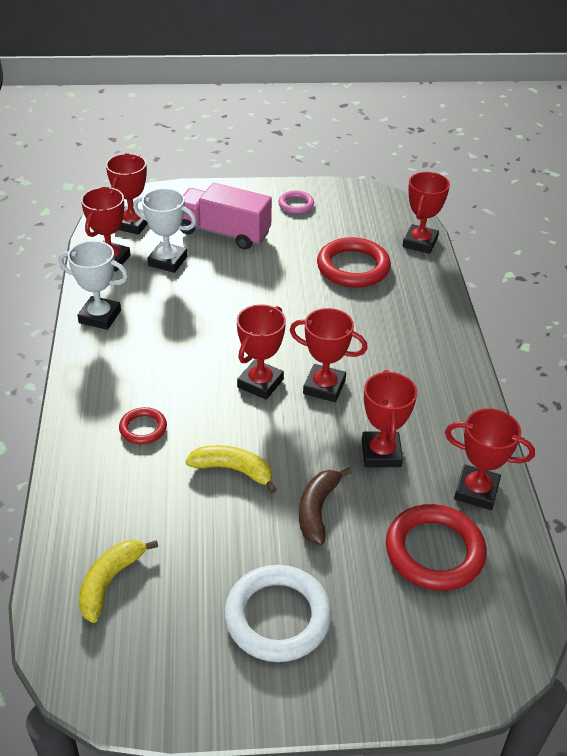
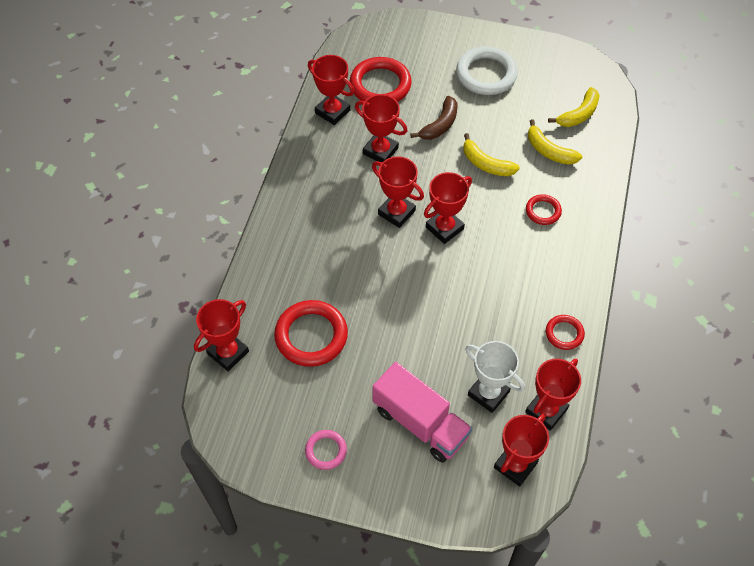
camera: 160 degrees left, 15 degrees up
(100, 317) = (564, 333): white trophy -> red ring
(148, 510) = (549, 151): none -> yellow banana
(381, 453) = (380, 151): red trophy -> red trophy turned 75 degrees counterclockwise

